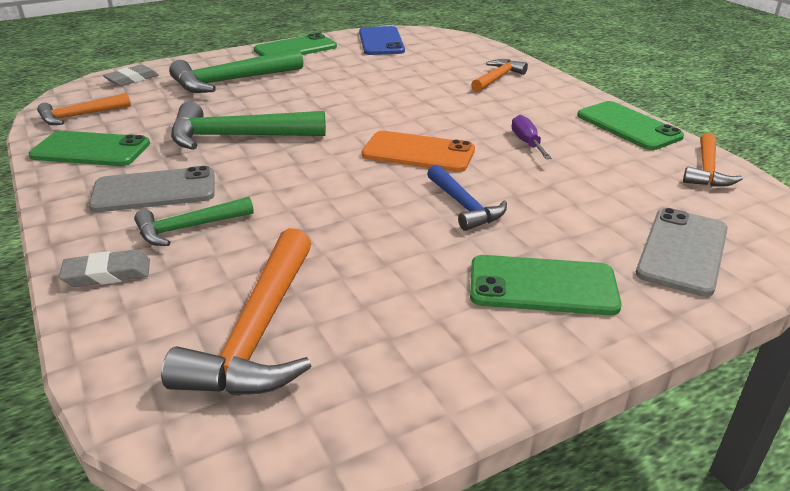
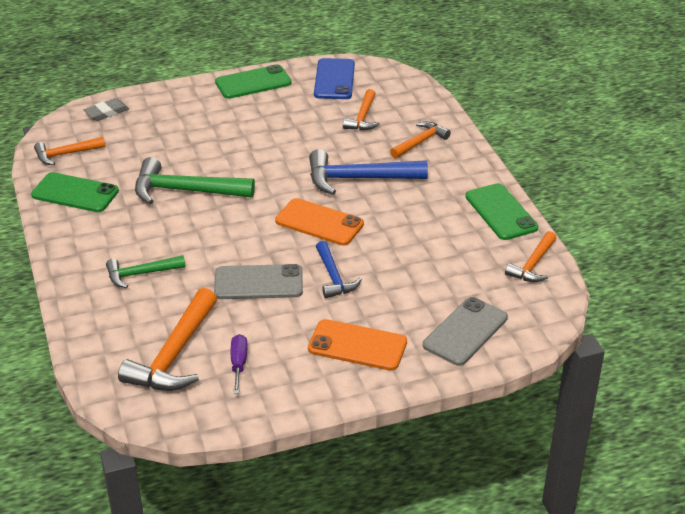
camera: 10 degrees right, 5 degrees up
(107, 274) = (88, 304): grey eraser -> none
(154, 190) = (120, 238): grey phone -> grey phone (258, 282)
(231, 81) = (189, 123): green hammer -> none
(424, 65) = (363, 117): none -> orange hammer
(445, 111) = (358, 179): none -> blue hammer
(527, 143) = (408, 221): purple screwdriver -> purple screwdriver (238, 364)
(542, 286) = (357, 345): green phone -> orange phone

